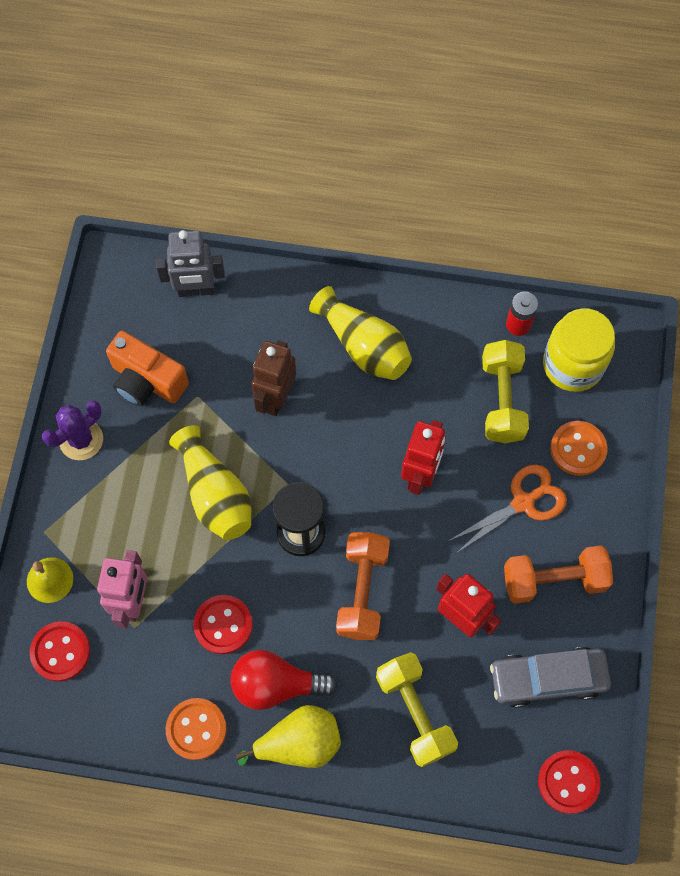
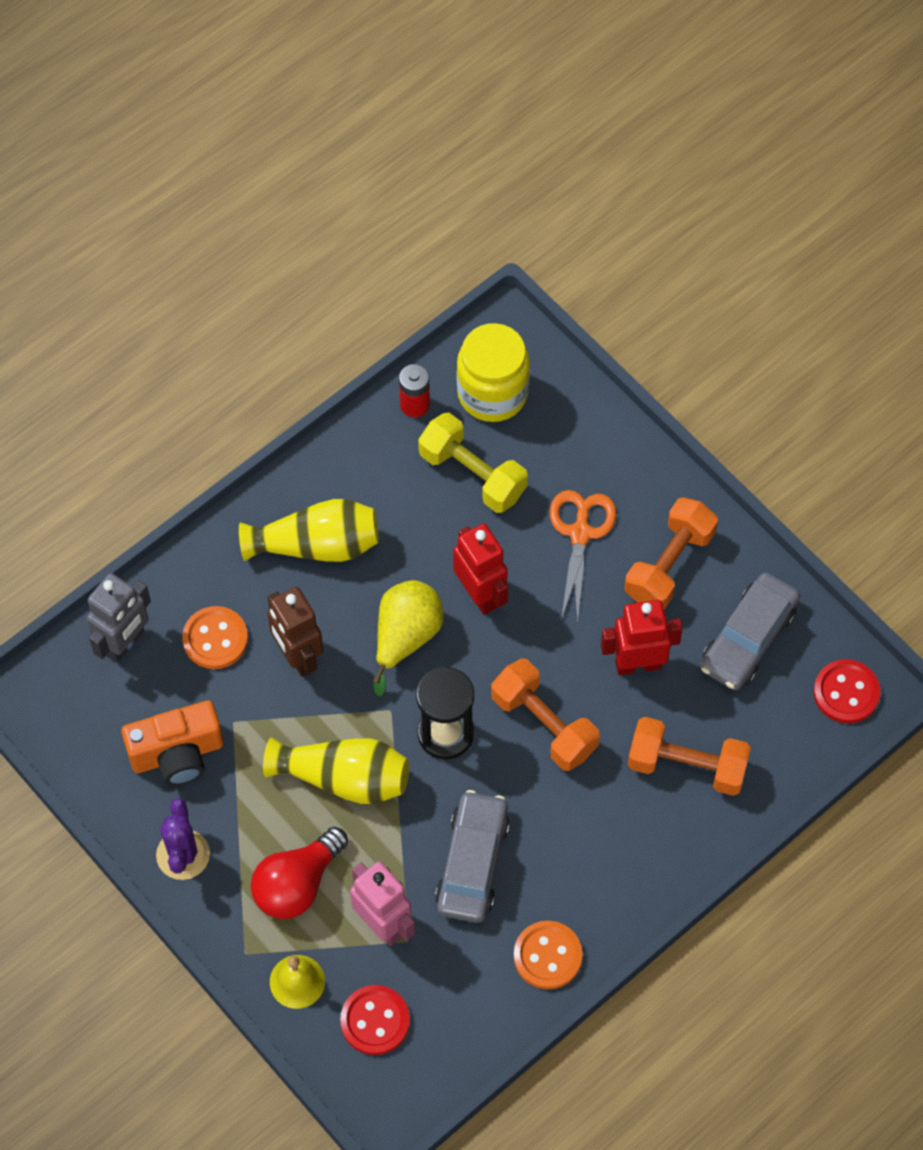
camera: 50 degrees left, 5 degrees down
(223, 625) = (472, 863): red button -> grey car
(276, 685) = (565, 859): red light bulb -> red light bulb (297, 884)
(299, 743) = (633, 879): yellow pear -> yellow pear (406, 637)
(415, 712) = (687, 766): yellow dumbbell -> orange dumbbell
(578, 449) = (572, 452): orange button -> orange button (215, 639)

